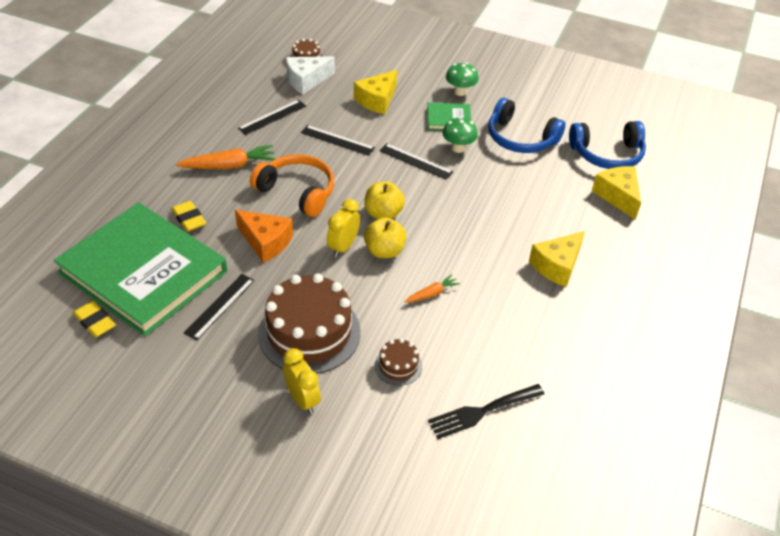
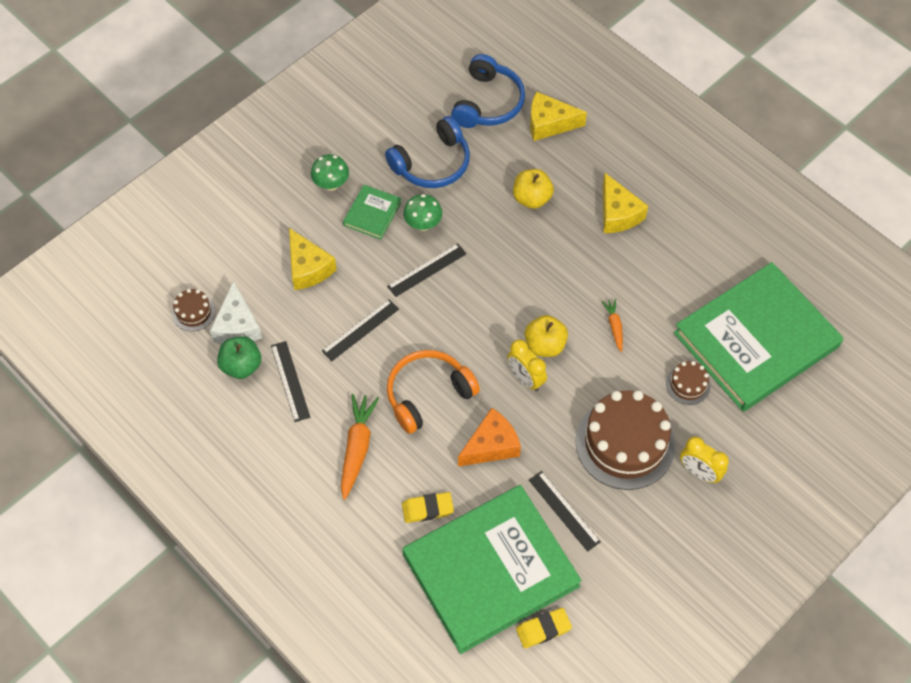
camera: 65 degrees left, 15 degrees up
(273, 91) = (241, 366): none -> green apple
(302, 399) = (699, 472): yellow clock -> yellow clock turned 135 degrees counterclockwise
(383, 213) = (493, 327): yellow apple -> yellow apple (532, 198)
(482, 411) = (756, 340): black fork -> green book

